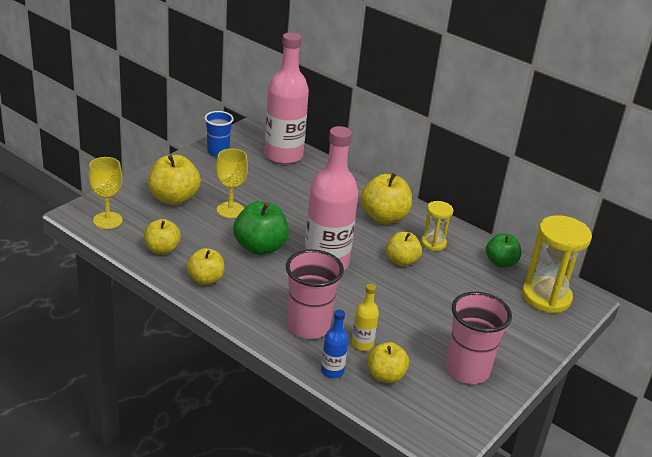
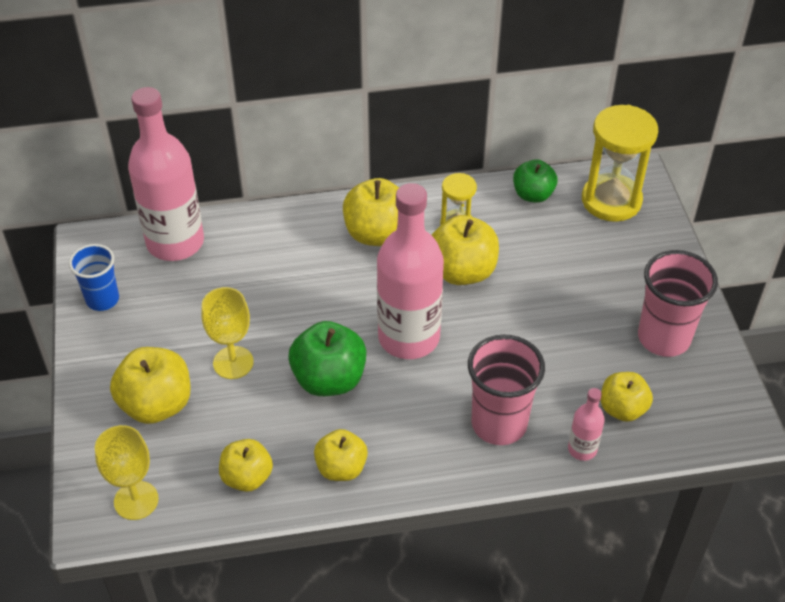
camera: 45 degrees left, 15 degrees up
(332, 371) = (582, 449): blue bottle -> pink bottle
(362, 344) = (562, 395): yellow bottle -> none
(401, 261) = (462, 271): yellow apple -> yellow apple, size x1.53

